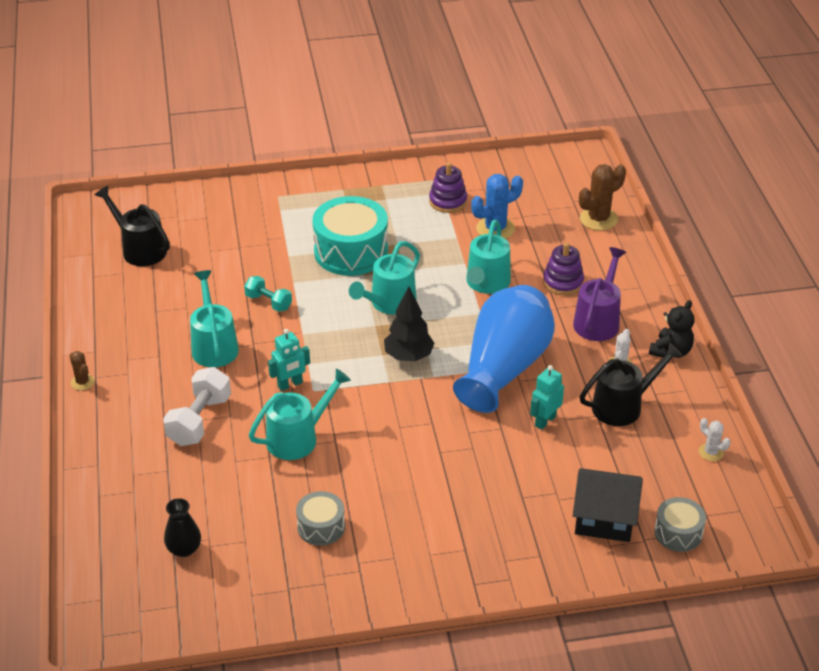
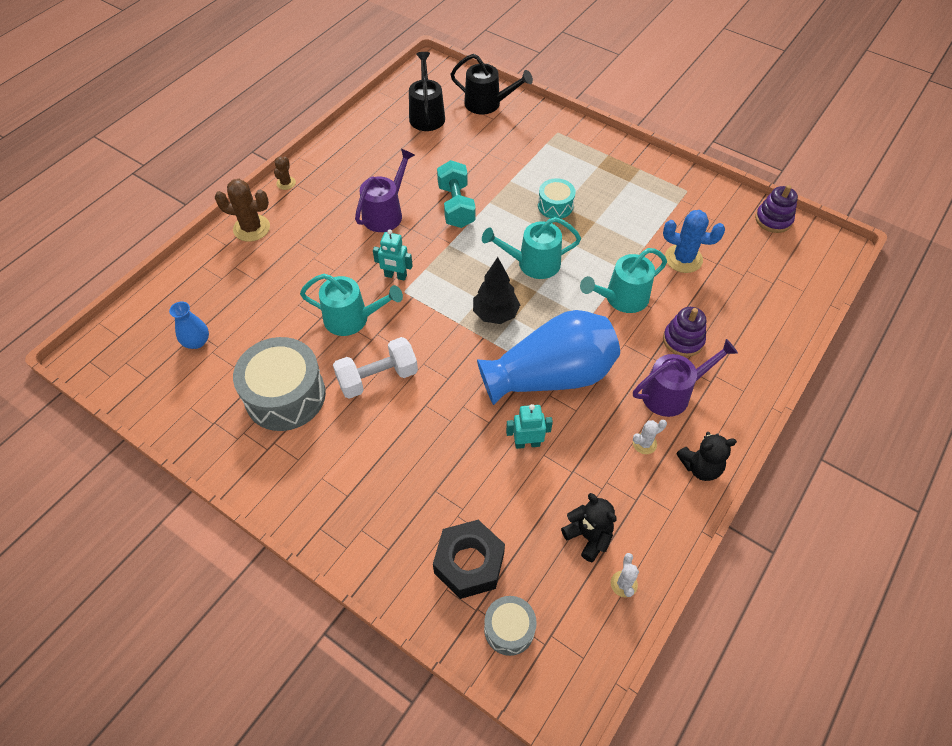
camera: 45 degrees right, 15 degrees up
(184, 549) = (196, 341): black vase -> blue vase
(199, 420) = (313, 259): white dumbbell -> white dumbbell (377, 378)
(214, 346) = (385, 213): turquoise watering can -> purple watering can
(268, 302) = (456, 206): turquoise dumbbell -> turquoise dumbbell, size x1.61
(321, 527) = (285, 395): grey drum -> grey drum, size x1.89
(351, 252) = (555, 206): turquoise drum -> turquoise drum, size x0.53
(448, 201) = (673, 213): purple stacking toy -> purple stacking toy (773, 219)
(598, 219) = (779, 307): brown cactus -> brown cactus (251, 228)
(604, 519) = (469, 563): black house -> black nut
(622, 406) = (601, 481): black watering can -> black watering can (487, 104)
(656, 443) = (588, 536): none -> black teddy bear

